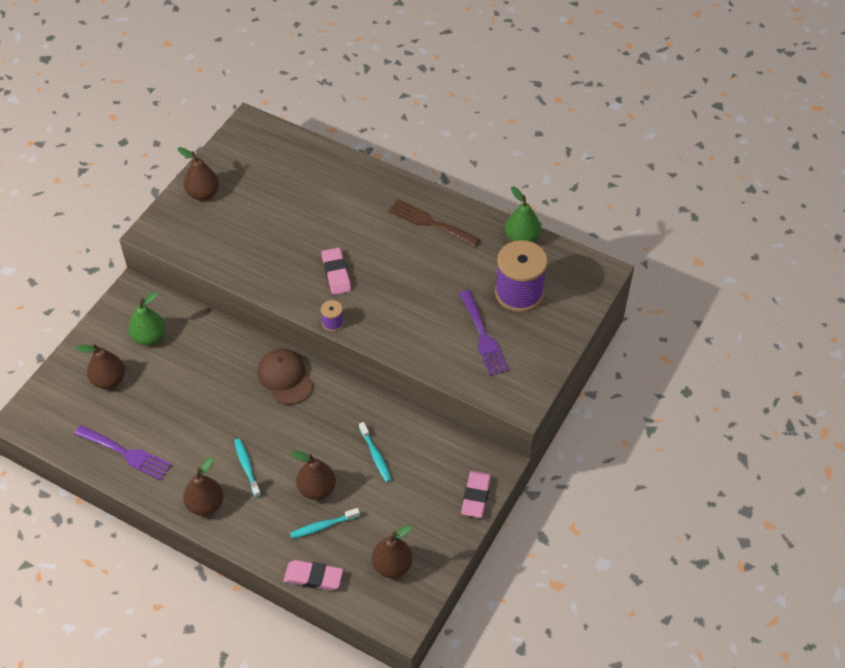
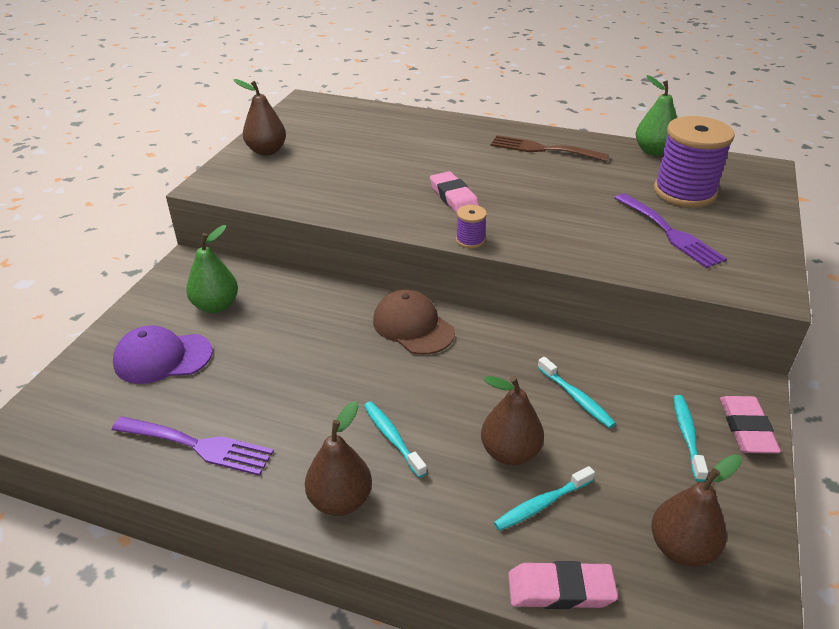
camera: 10 degrees left, 15 degrees down
(109, 380) = (162, 358): brown pear -> purple cap
(434, 495) = (687, 436): none -> turquoise toothbrush

